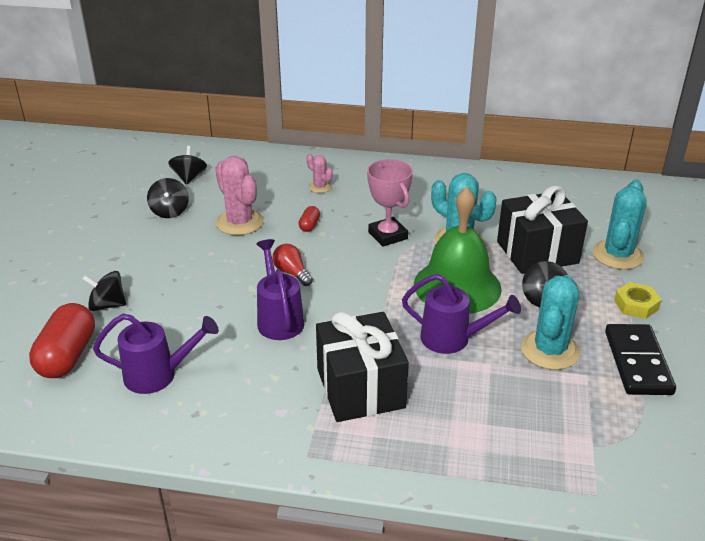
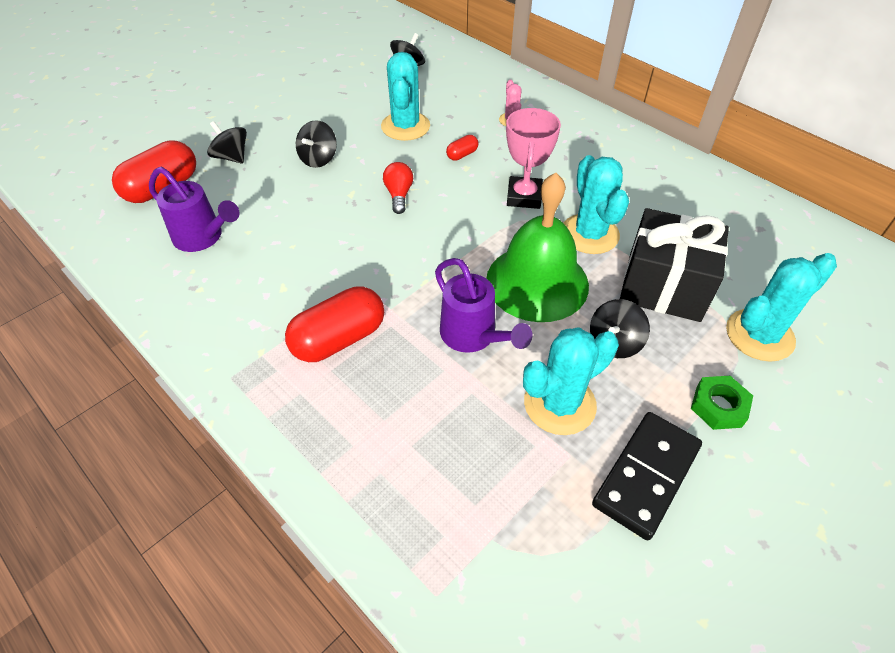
camera: 35 degrees right, 15 degrees up
(170, 211) = (361, 93): black spinning top -> black spinning top (318, 159)
(239, 222) = (405, 126): pink cactus -> turquoise cactus
(279, 319) = (342, 234): purple watering can -> none
(360, 388) = (339, 339): black gift -> red capsule
(636, 305) = (718, 406): yellow nut -> green nut

